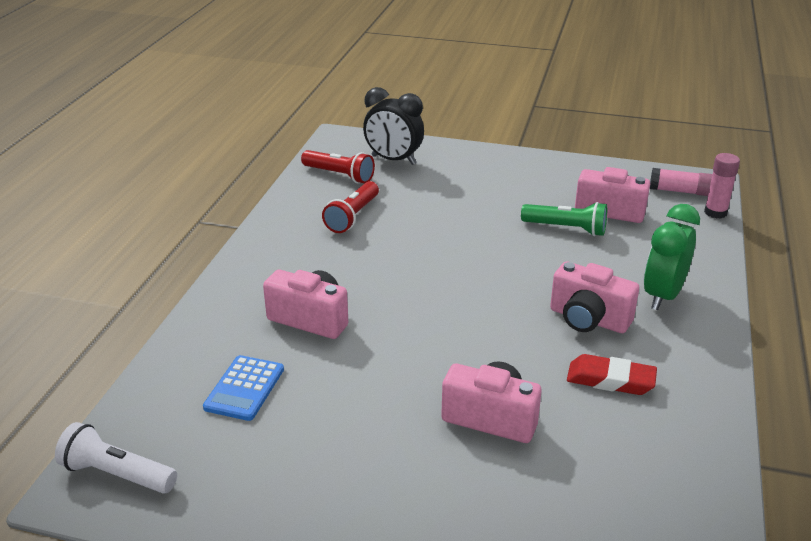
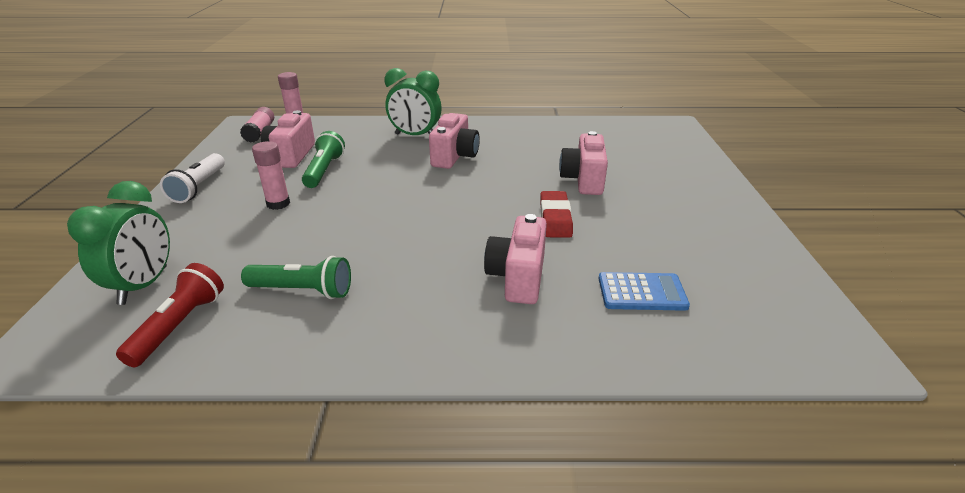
camera: 105 degrees left, 0 degrees up
(117, 474) = (805, 337): white flashlight -> white flashlight (199, 187)
(352, 217) = (303, 291): red flashlight -> green flashlight
(393, 160) = (144, 285): black clock -> green clock
(498, 205) = (278, 204): none -> pink glue stick
(610, 380) = (518, 148): red eraser -> red eraser (555, 218)

